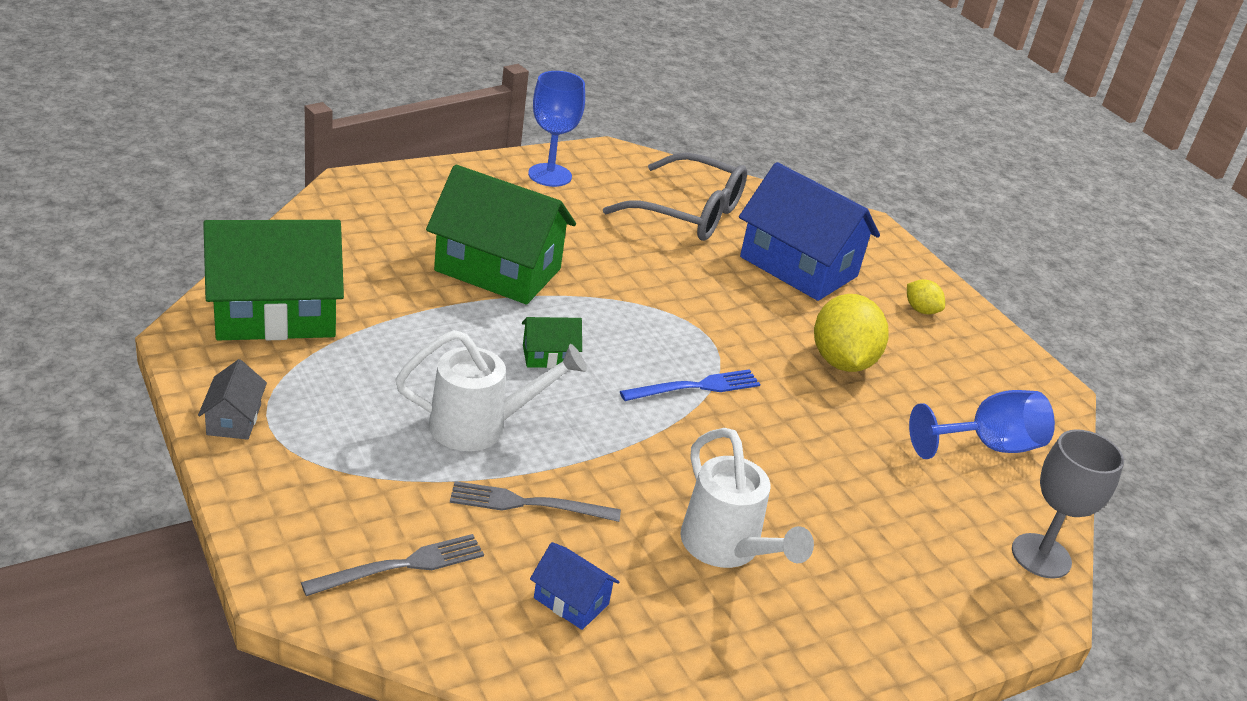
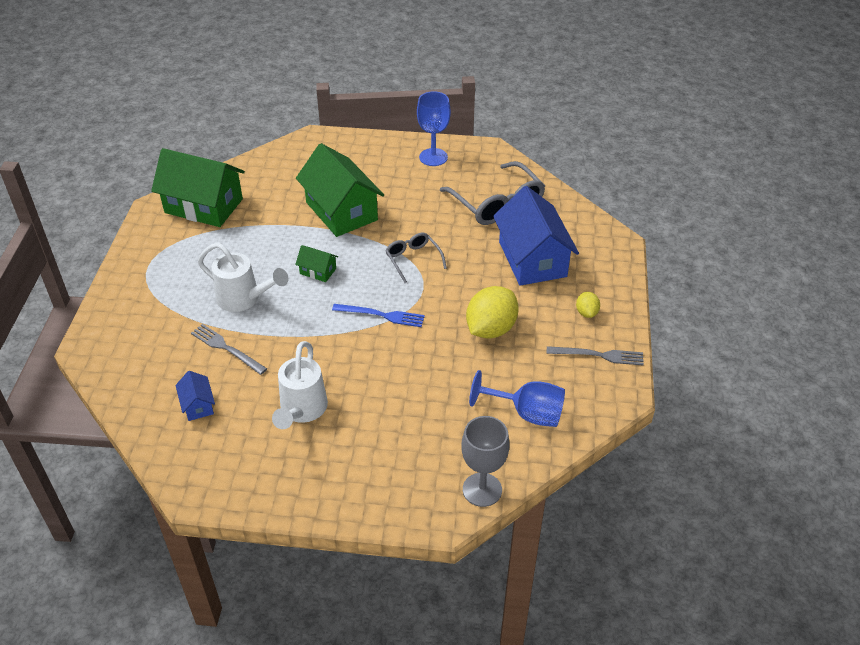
camera: 40 degrees right, 10 degrees up
(234, 419) = (136, 257): grey house -> none
(401, 566) = (140, 357): grey fork -> grey fork (598, 355)
(660, 306) = (413, 259): none -> grey glasses

